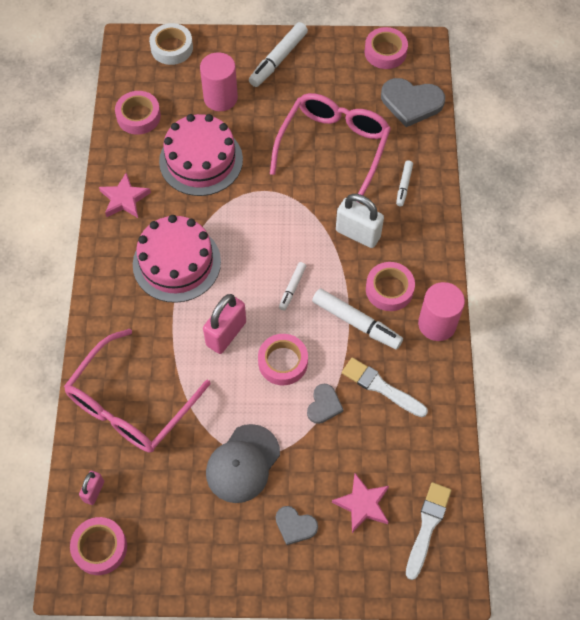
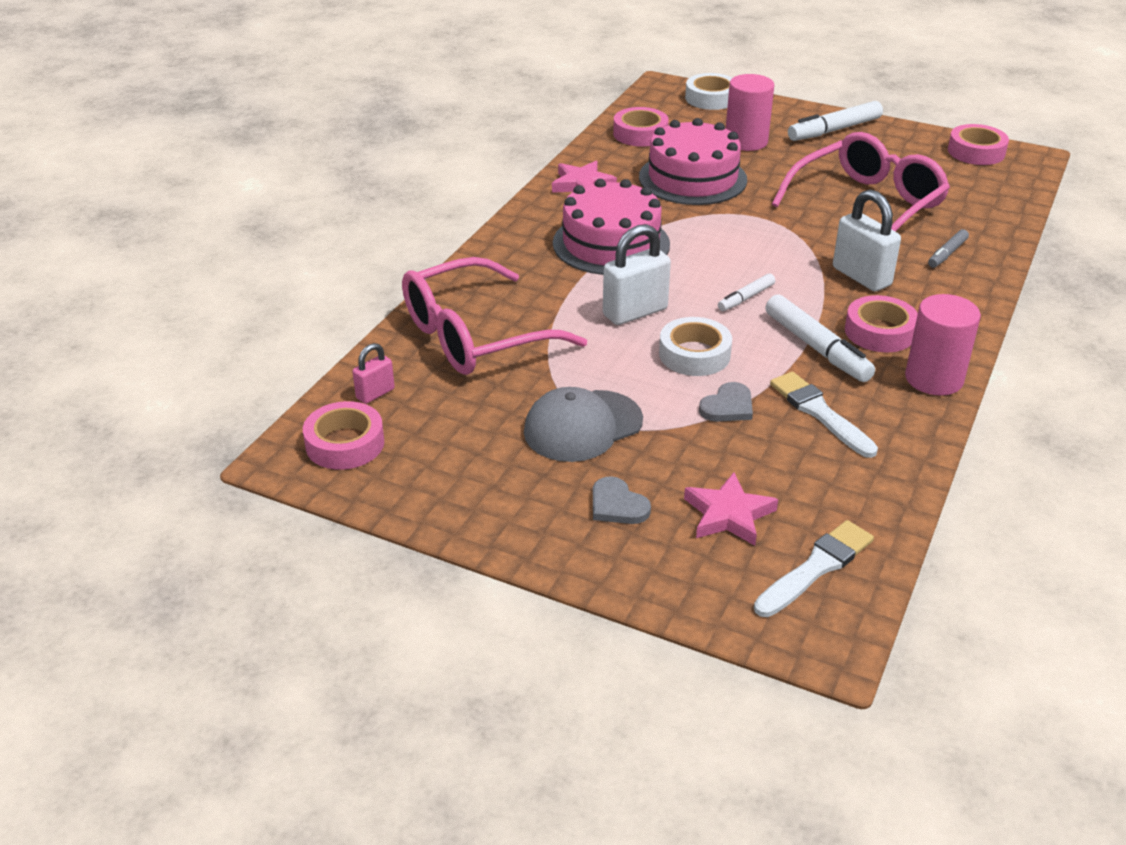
camera: 25 degrees right, 25 degrees down
(226, 334) = (635, 312): pink padlock -> white padlock
(283, 362) = (694, 354): pink tape -> white tape
(404, 185) = (947, 254): white marker -> grey marker
(411, 103) = (991, 194): grey heart -> none

